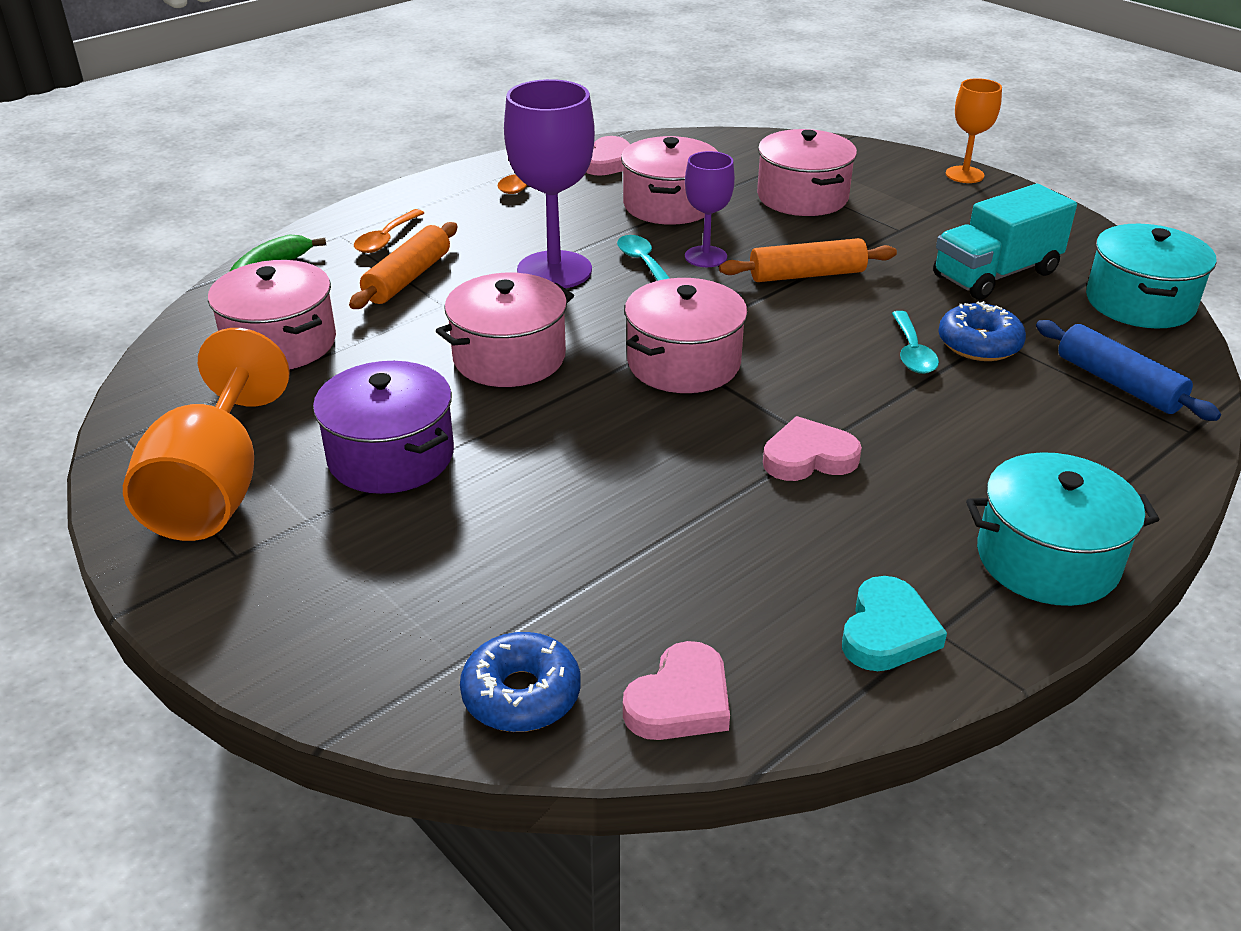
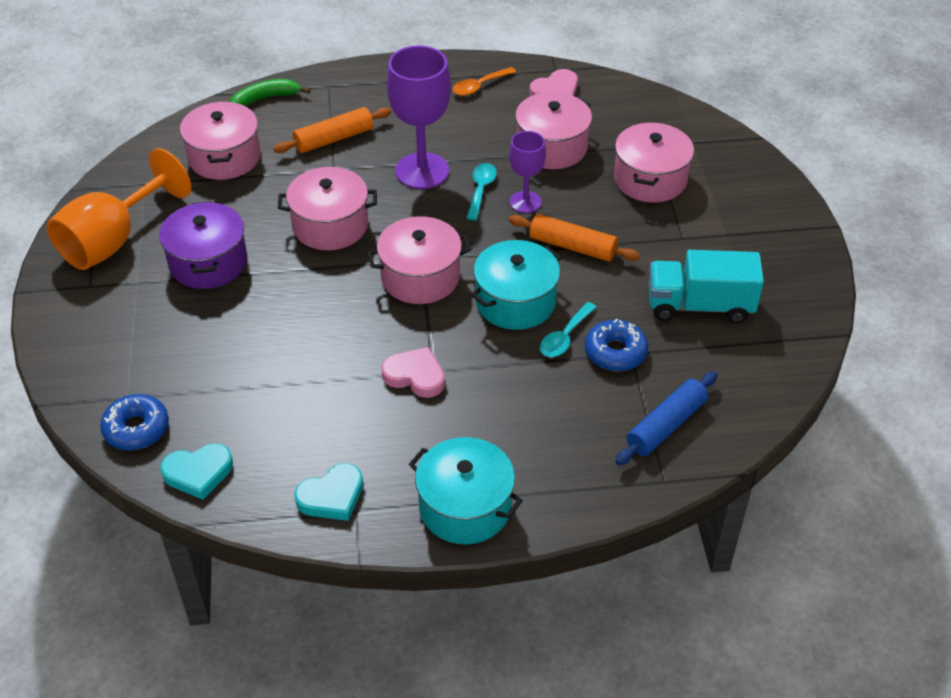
camera: 35 degrees right, 10 degrees up
(386, 239) = (351, 101): orange spoon -> none
(680, 701) = (198, 473): pink heart -> turquoise heart
(964, 175) = (796, 210): orange goblet -> none
(1118, 383) = (666, 426): blue rolling pin -> blue rolling pin turned 45 degrees clockwise
(1140, 302) = (771, 376): turquoise pot -> turquoise pot (515, 302)

